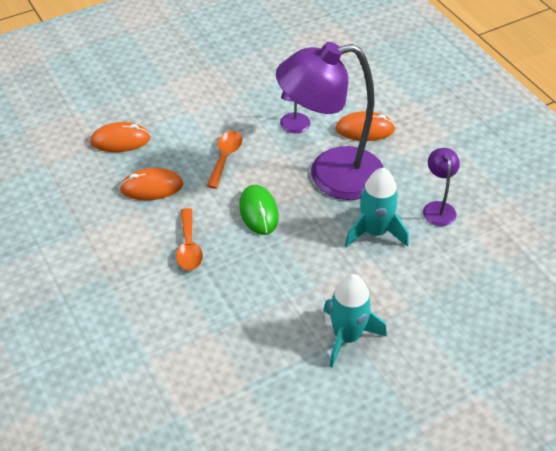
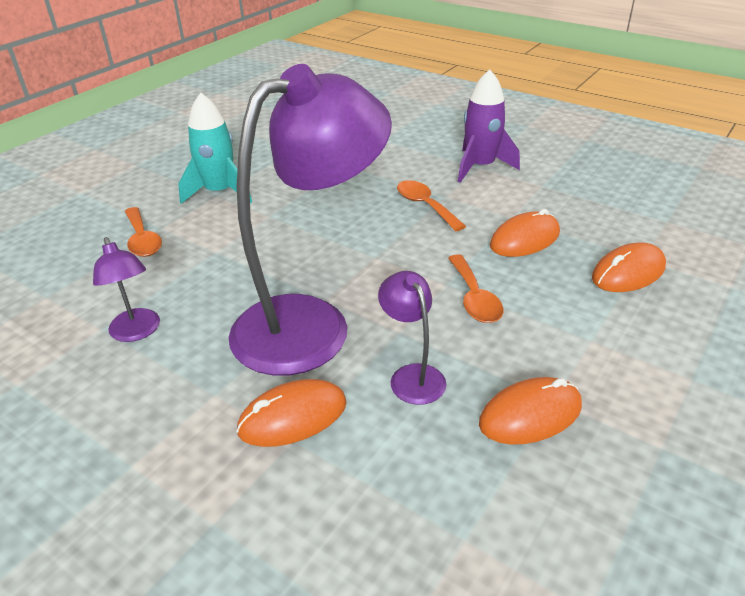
camera: 155 degrees right, 10 degrees down
(103, 276) = (480, 167): none -> purple rocket
(255, 93) = (530, 415): none -> orange mouse
(259, 211) = (378, 255): green mouse -> none
(375, 232) = (221, 278): turquoise rocket -> none
(425, 296) = (142, 240): none -> orange spoon

